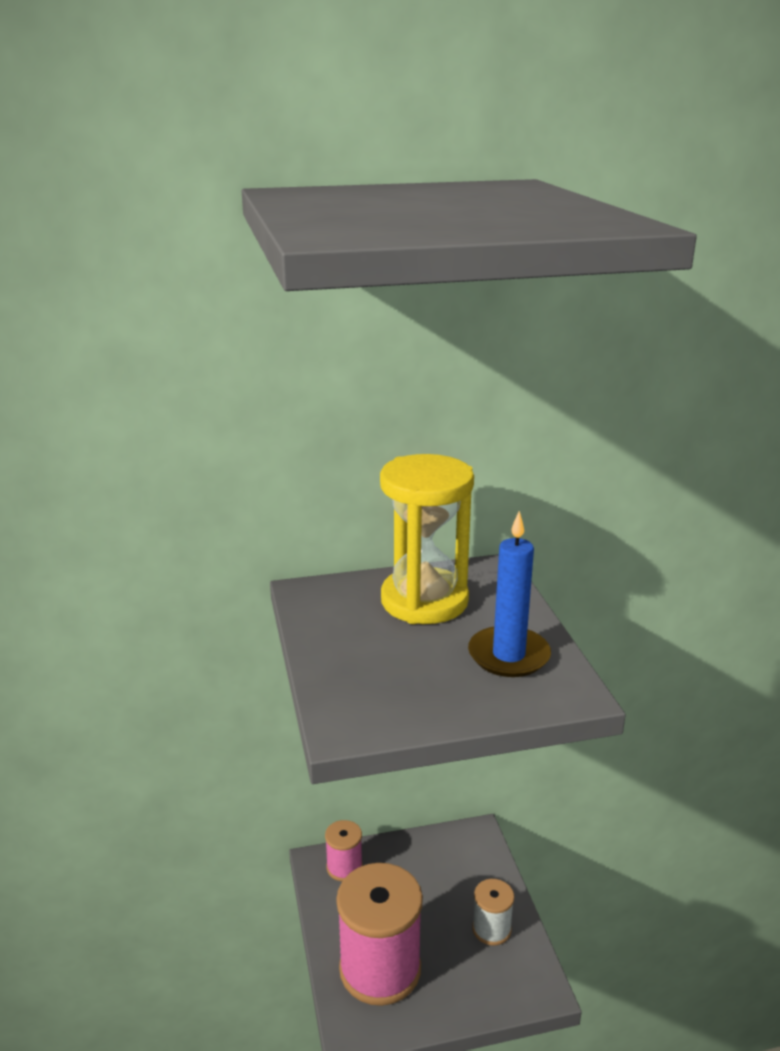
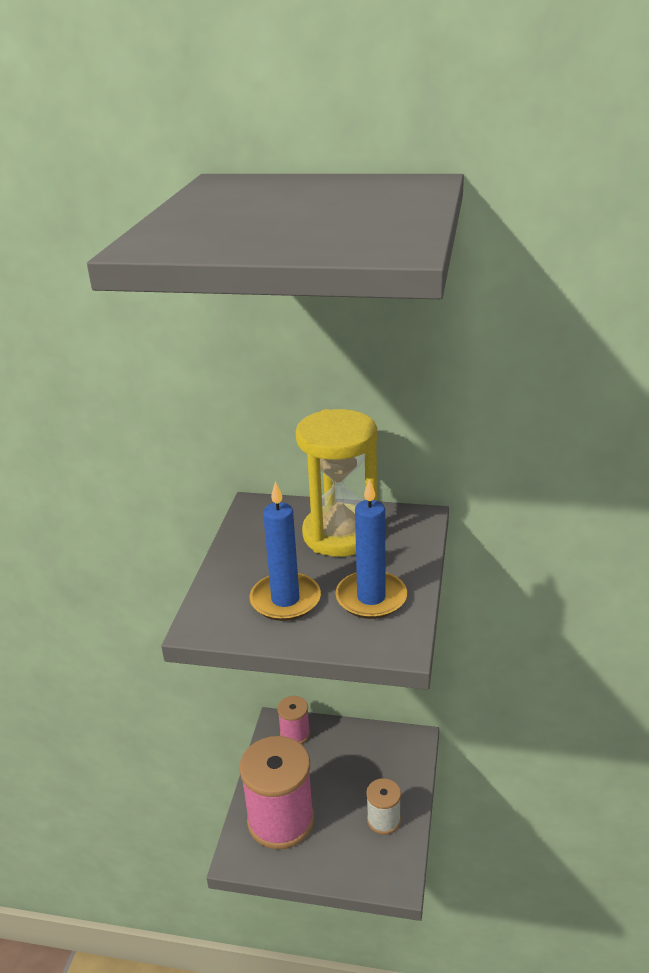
camera: 25 degrees right, 5 degrees up
(419, 679) = (285, 600): none -> blue candle

